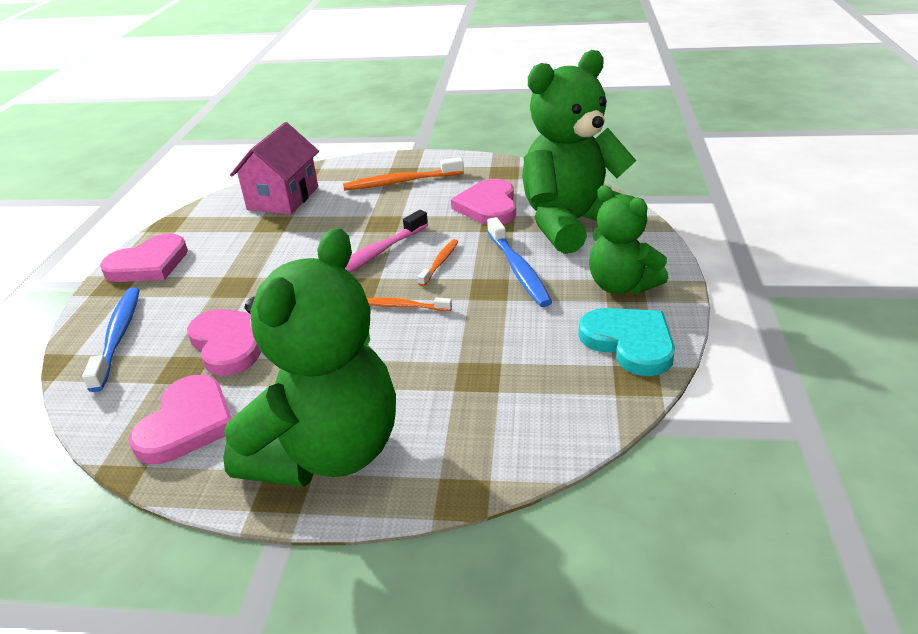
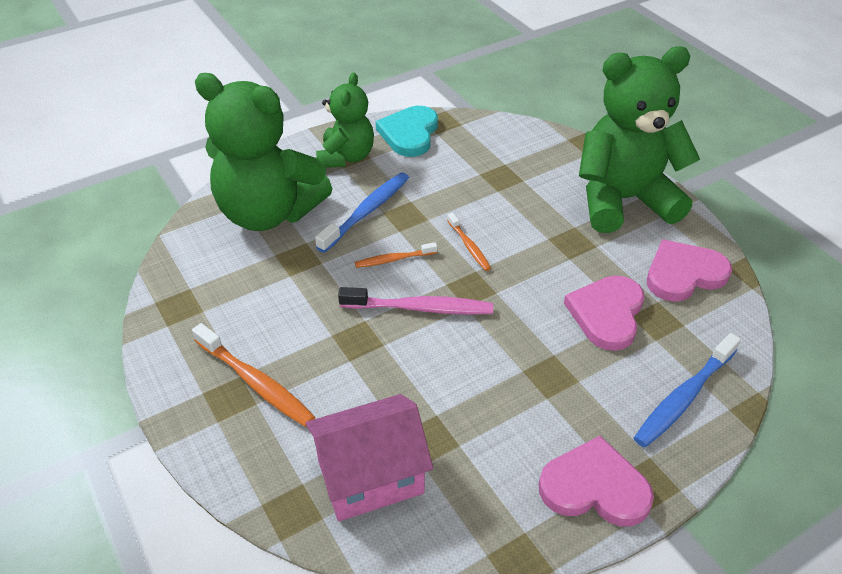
camera: 130 degrees left, 10 degrees up
(488, 206) = (269, 279): pink heart -> none

